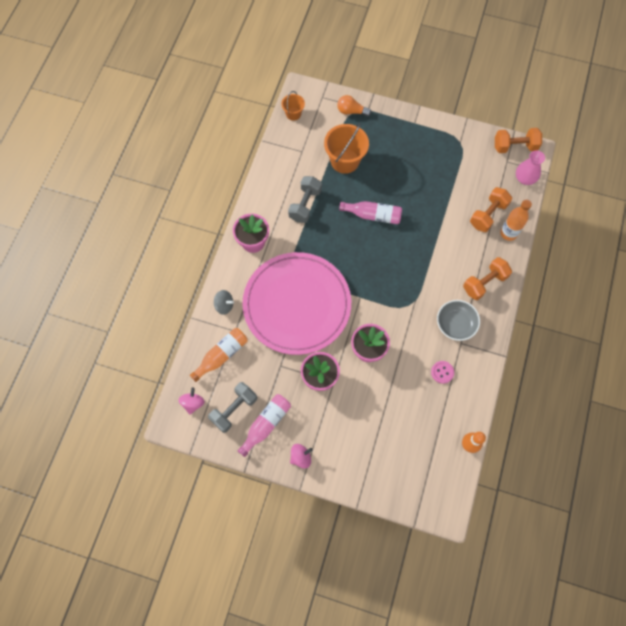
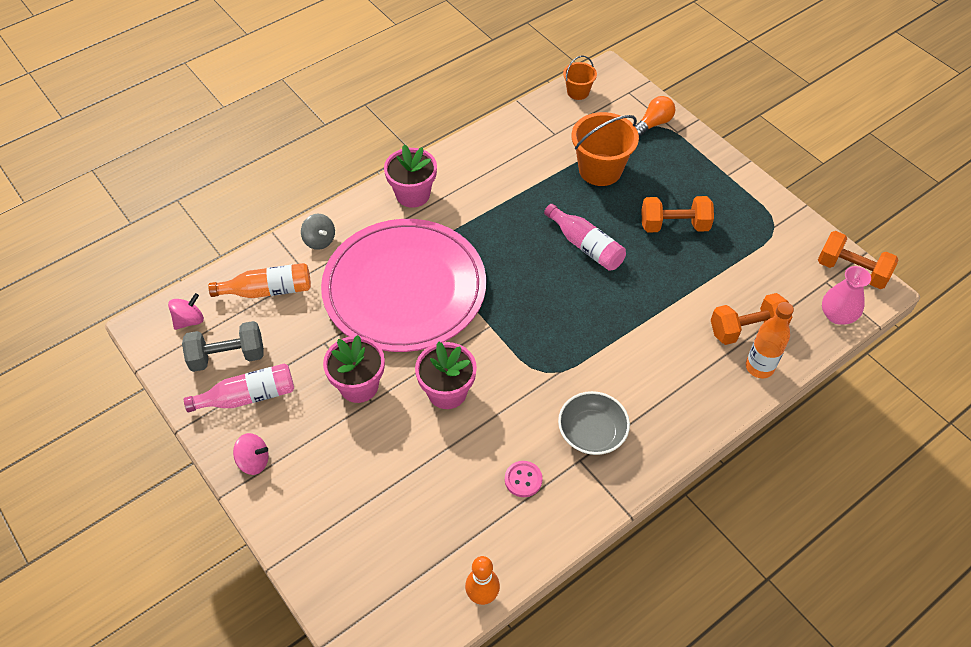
camera: 35 degrees right, 15 degrees down
(305, 205) = (509, 190): grey dumbbell -> none
(351, 111) = (653, 123): orange light bulb -> orange light bulb turned 90 degrees clockwise
(484, 283) = (674, 407): orange dumbbell -> orange dumbbell (674, 225)

